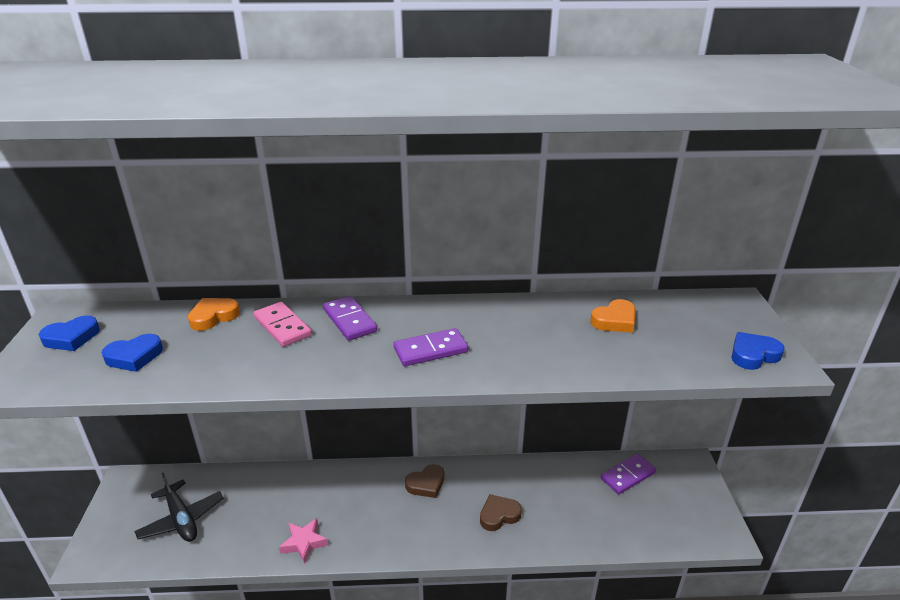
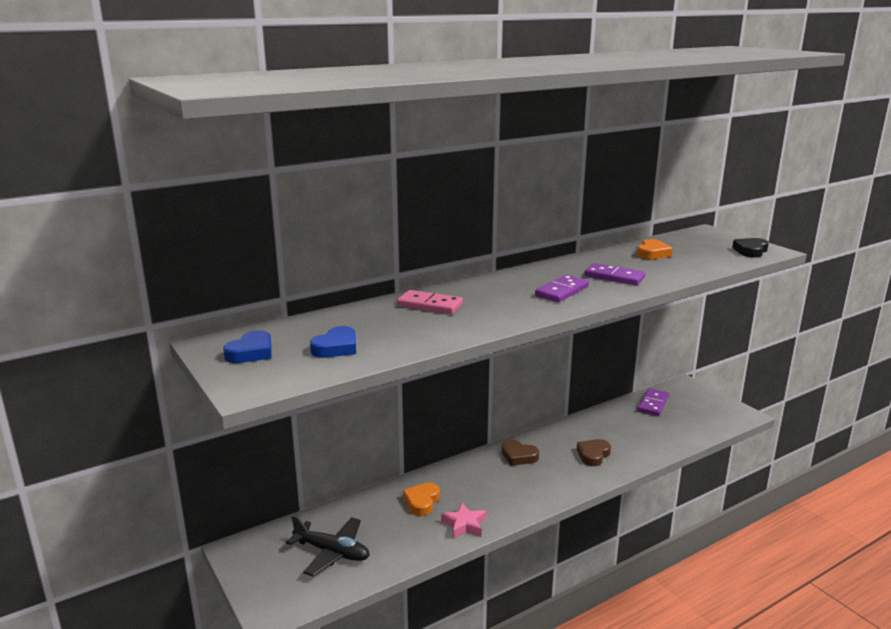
camera: 30 degrees left, 10 degrees down
(213, 317) = (360, 313): orange heart -> orange heart (422, 502)
(350, 320) = (476, 291): purple domino -> purple domino (614, 277)
(426, 484) = (518, 456): brown heart -> brown heart turned 90 degrees clockwise
(753, 355) = (751, 251): blue heart -> black heart

